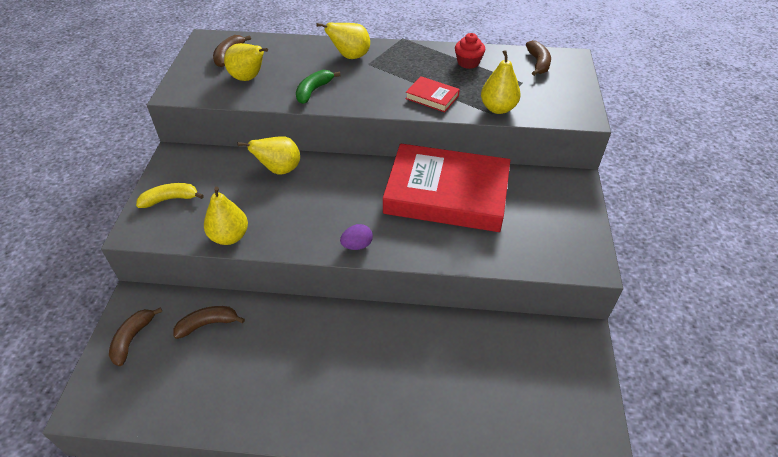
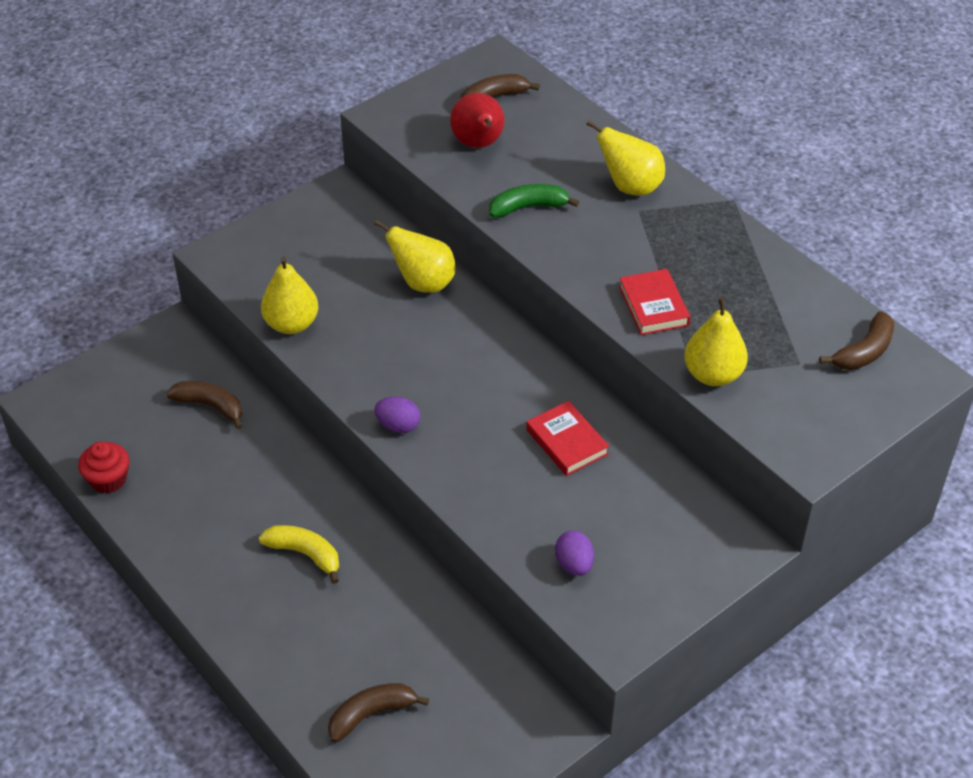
camera: 45 degrees right, 0 degrees up
(132, 339) = (136, 369): brown banana -> brown banana (371, 714)
(170, 199) = (282, 242): yellow banana -> yellow banana (305, 554)
(248, 78) = (478, 144): yellow pear -> red pear
(446, 193) = (567, 442): red book -> red book, size x0.41
(468, 62) = (768, 290): red cupcake -> red cupcake (108, 479)
(526, 245) = (574, 564): none -> purple egg

